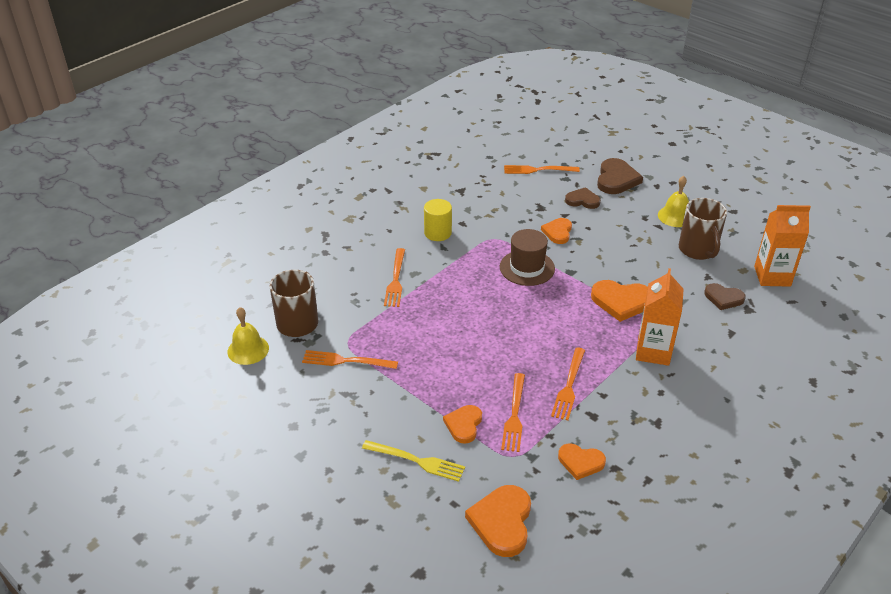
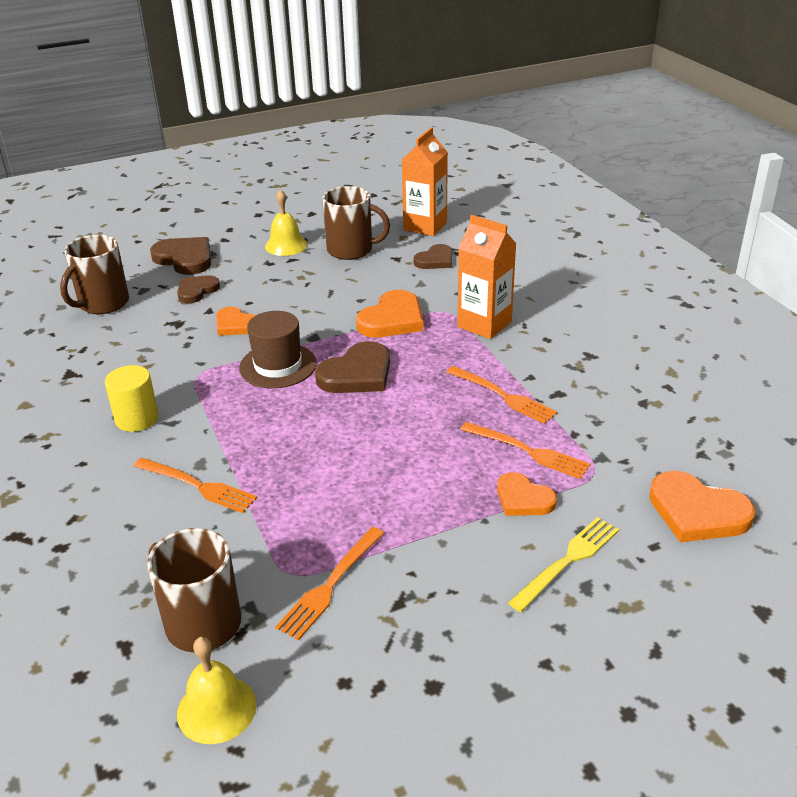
camera: 65 degrees left, 5 degrees down
(537, 170) = (102, 304): orange fork -> brown mug
(543, 306) = (357, 374): none -> brown heart
(580, 462) = (625, 423): orange heart -> none

